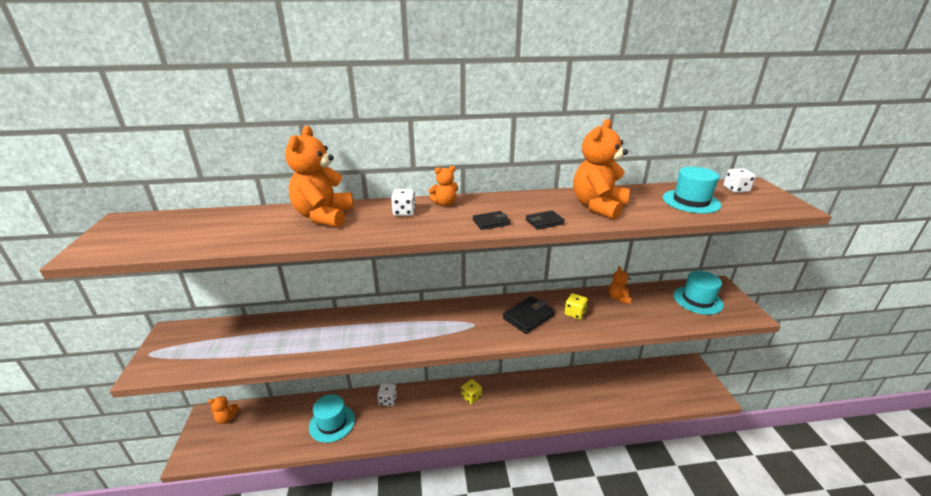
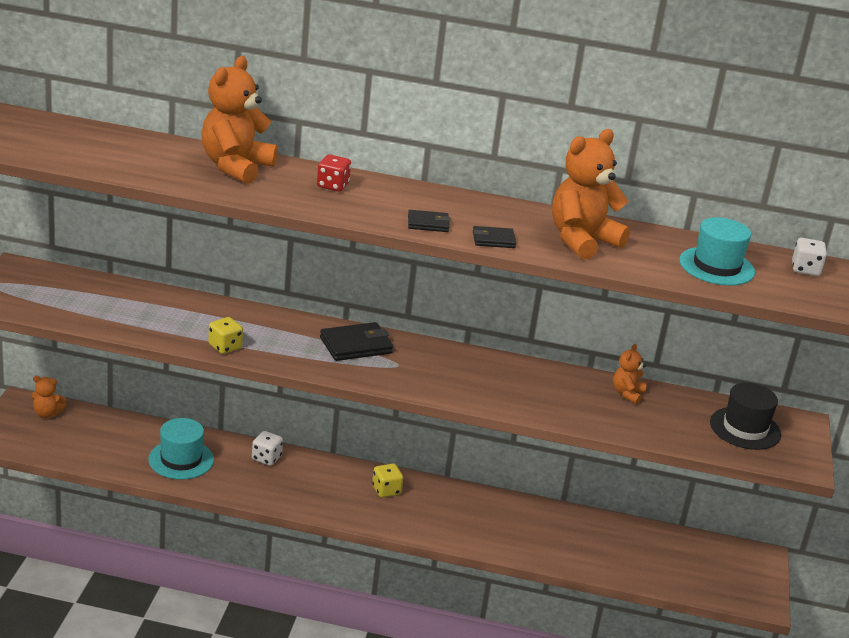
camera: 15 degrees right, 0 degrees up
(404, 212) = (332, 185): white dice -> red dice
(444, 203) = (389, 188): orange teddy bear -> none
(528, 317) = (478, 377): black wallet -> black wallet (356, 345)
(574, 313) = (546, 392): yellow dice -> yellow dice (225, 347)
(697, 300) = (745, 428): turquoise hat -> black hat

